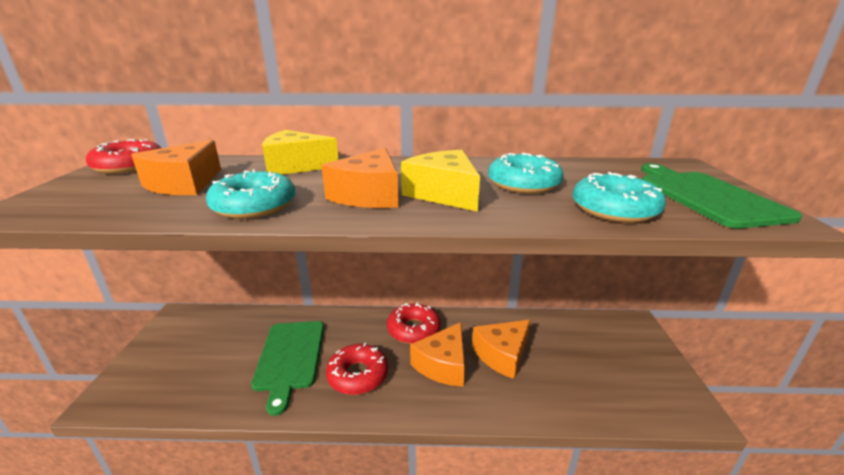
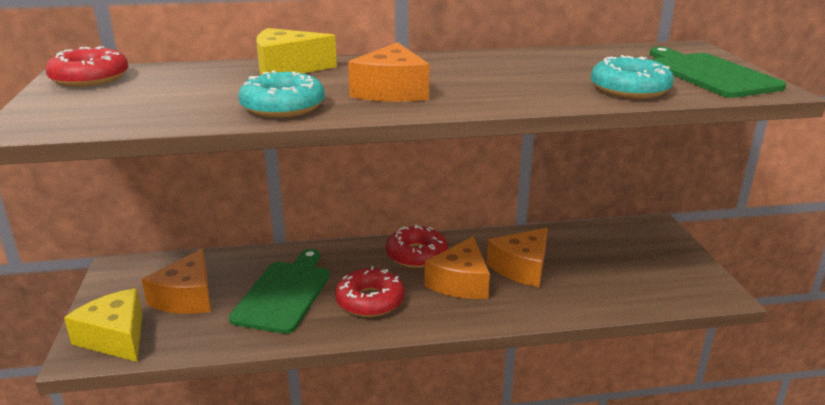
camera: 10 degrees left, 0 degrees up
(184, 184) = (181, 92): orange cheese -> orange cheese (186, 297)
(290, 357) = (284, 293): green cutting board -> green cutting board turned 150 degrees counterclockwise
(444, 194) = (466, 85): yellow cheese -> yellow cheese (116, 337)
(523, 184) = (539, 73): turquoise donut -> none

